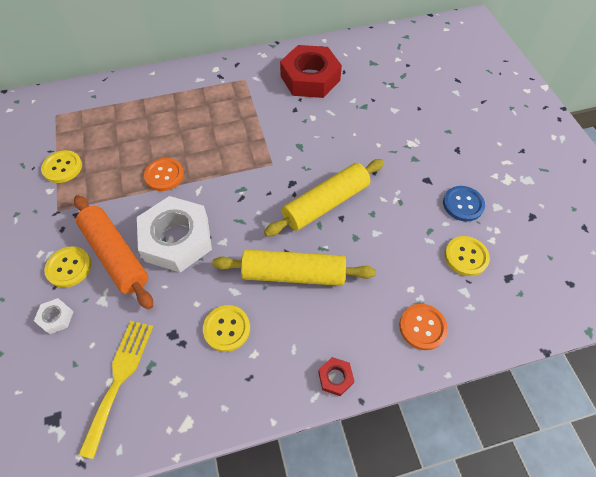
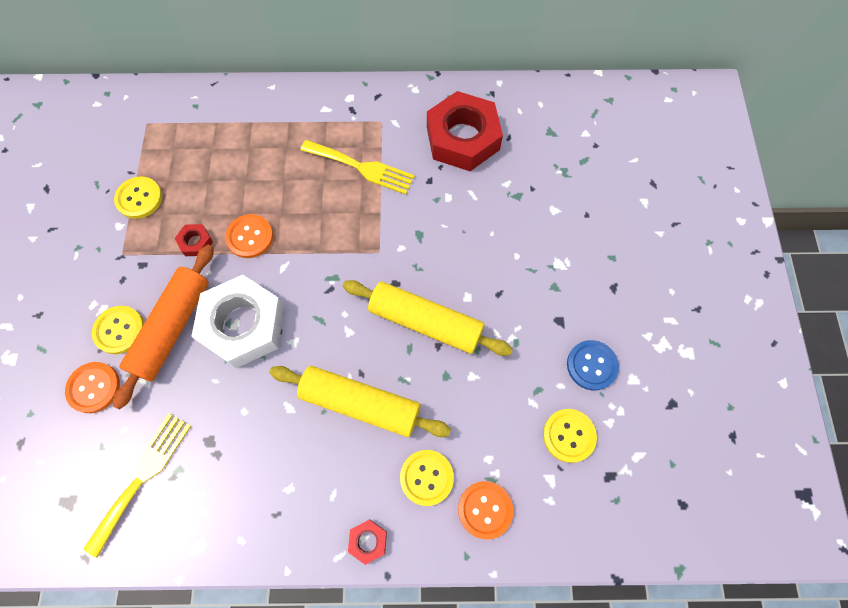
camera: 15 degrees right, 10 degrees up
(56, 317) = (94, 387): white nut -> orange button
(116, 255) = (172, 328): orange rolling pin -> orange rolling pin turned 45 degrees clockwise
(119, 188) = (195, 242): none -> red nut
(227, 328) = (268, 450): yellow button -> yellow button (426, 477)
(240, 111) = (362, 168): none -> yellow fork
(325, 203) = (425, 322): yellow rolling pin -> yellow rolling pin turned 45 degrees clockwise

